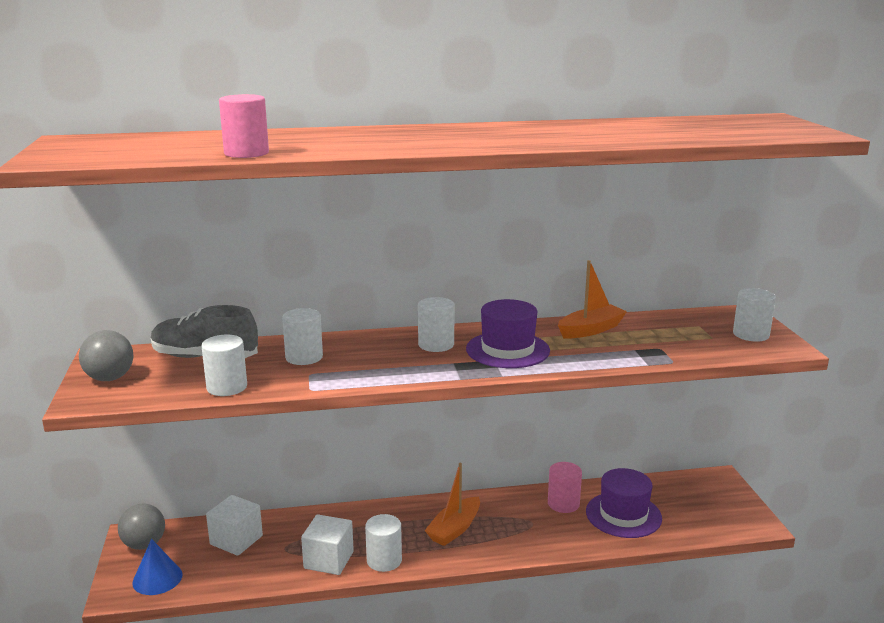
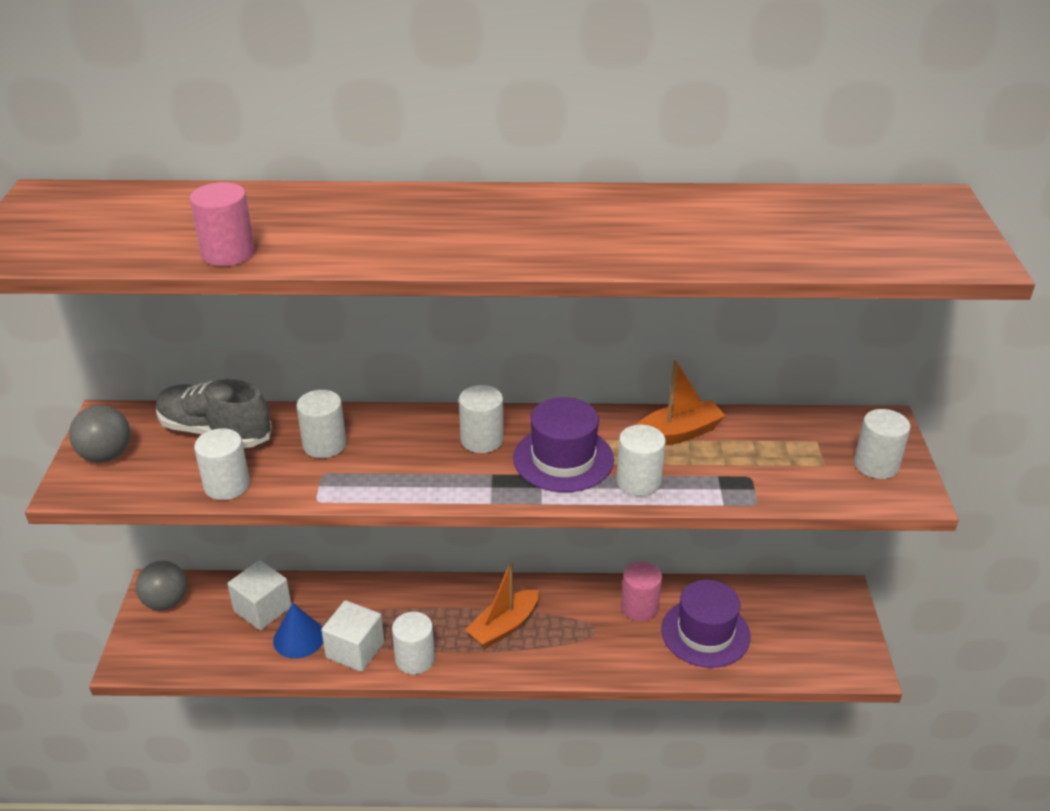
camera: 10 degrees right, 15 degrees up
(157, 578) = (172, 649): blue cone -> blue cone (299, 638)
(574, 357) = (638, 481): none -> white cylinder

